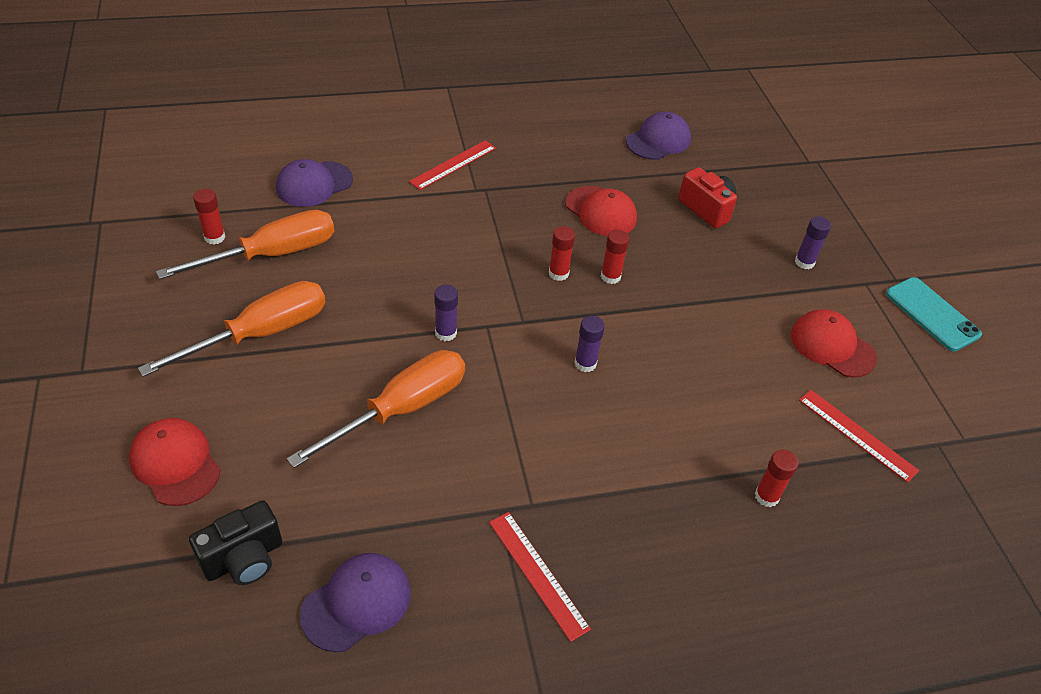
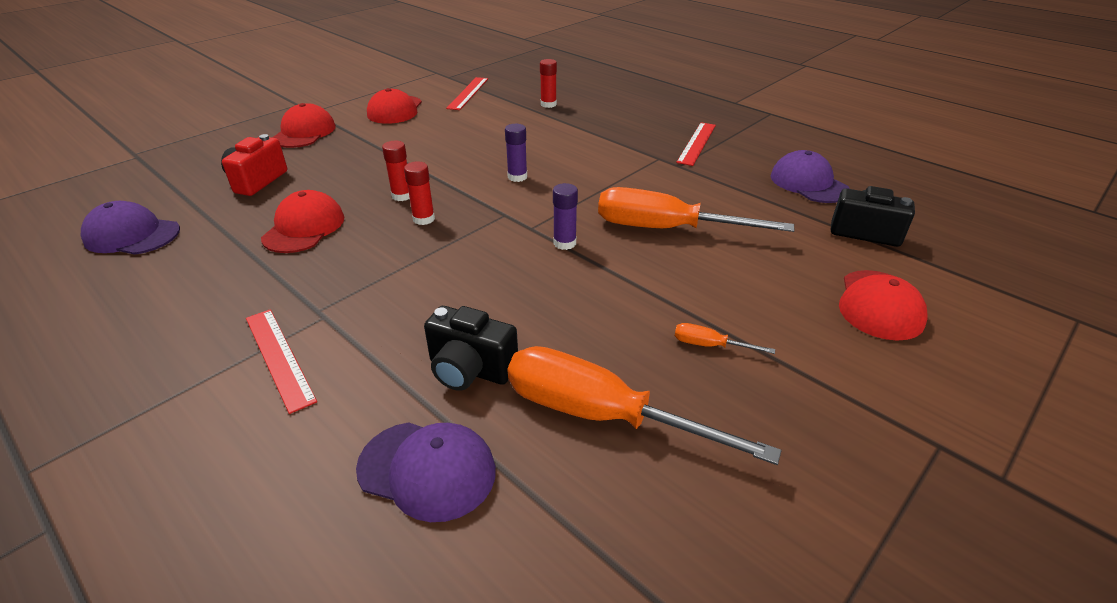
camera: 120 degrees left, 10 degrees down
(214, 237) = (638, 499): red glue stick -> none
(261, 333) = (709, 345): orange screwdriver -> orange screwdriver, size x0.41
(357, 603) = (808, 183): purple cap -> purple cap turned 45 degrees clockwise
(363, 224) = (470, 370): none -> black camera
(453, 164) = (278, 357): red ruler -> red ruler turned 45 degrees clockwise
(804, 262) = (304, 132): purple glue stick -> red cap
(932, 314) = (327, 91): turquoise phone -> none

